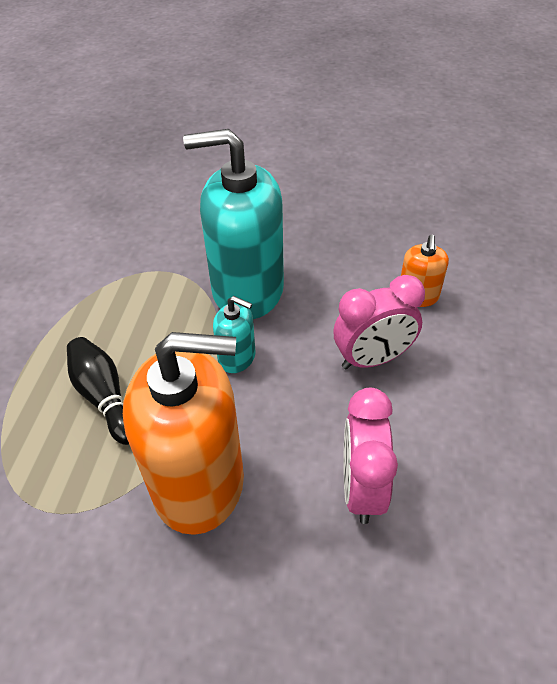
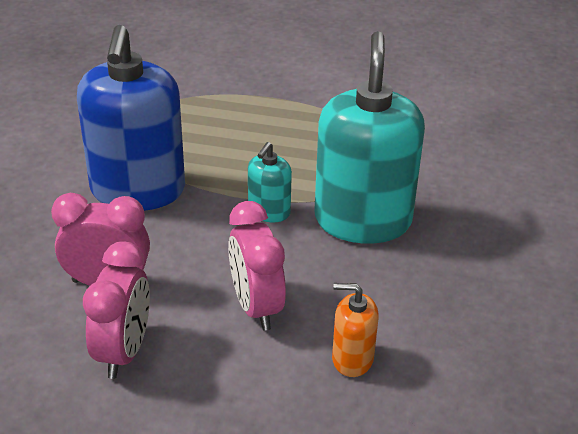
camera: 90 degrees right, 10 degrees down
(105, 397) = (233, 139): black bowling pin -> none
(199, 483) = (138, 190): orange soap dispenser -> blue soap dispenser
(454, 456) = (123, 352): none -> pink clock

